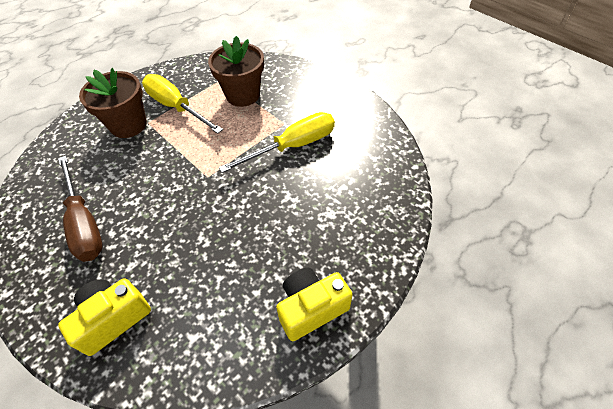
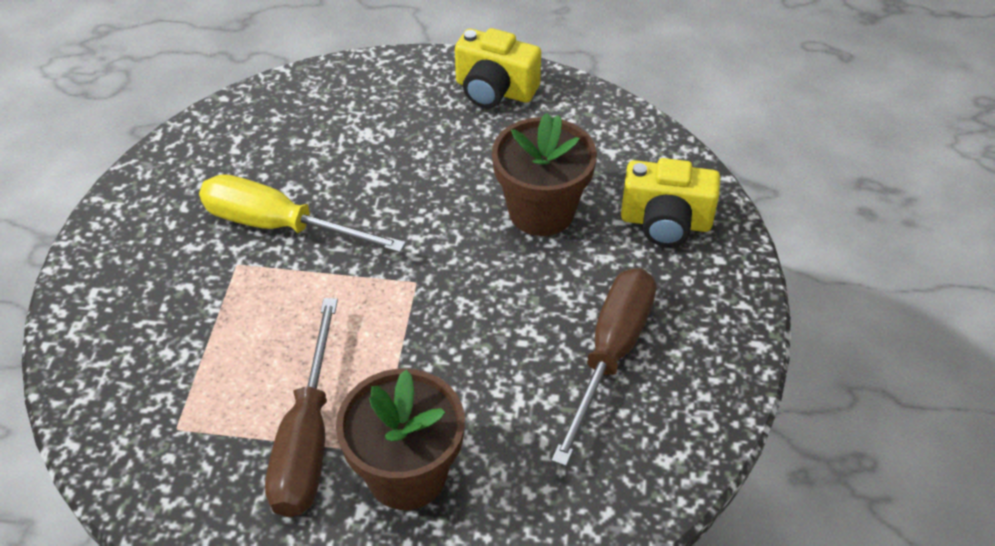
camera: 130 degrees left, 5 degrees down
(176, 107) = (307, 438): yellow screwdriver -> brown screwdriver
(243, 95) = (204, 361): brown flower pot -> brown flower pot (541, 211)

